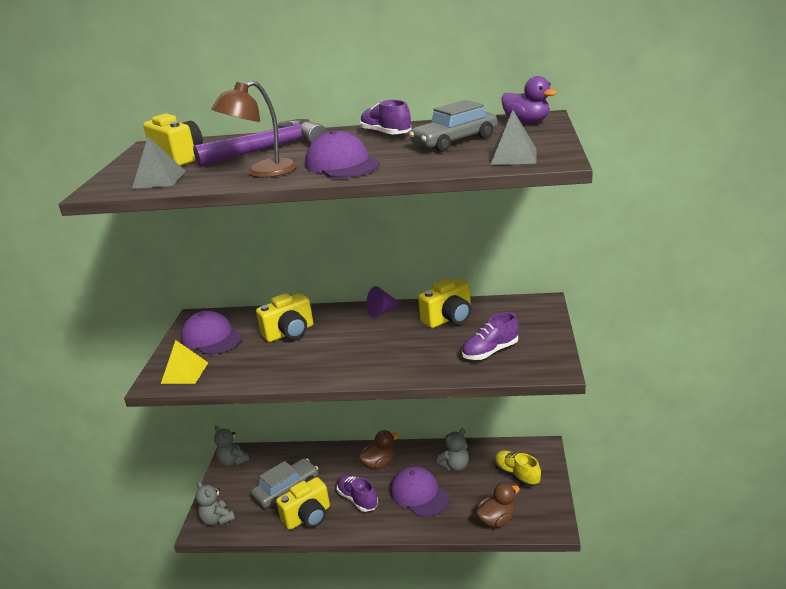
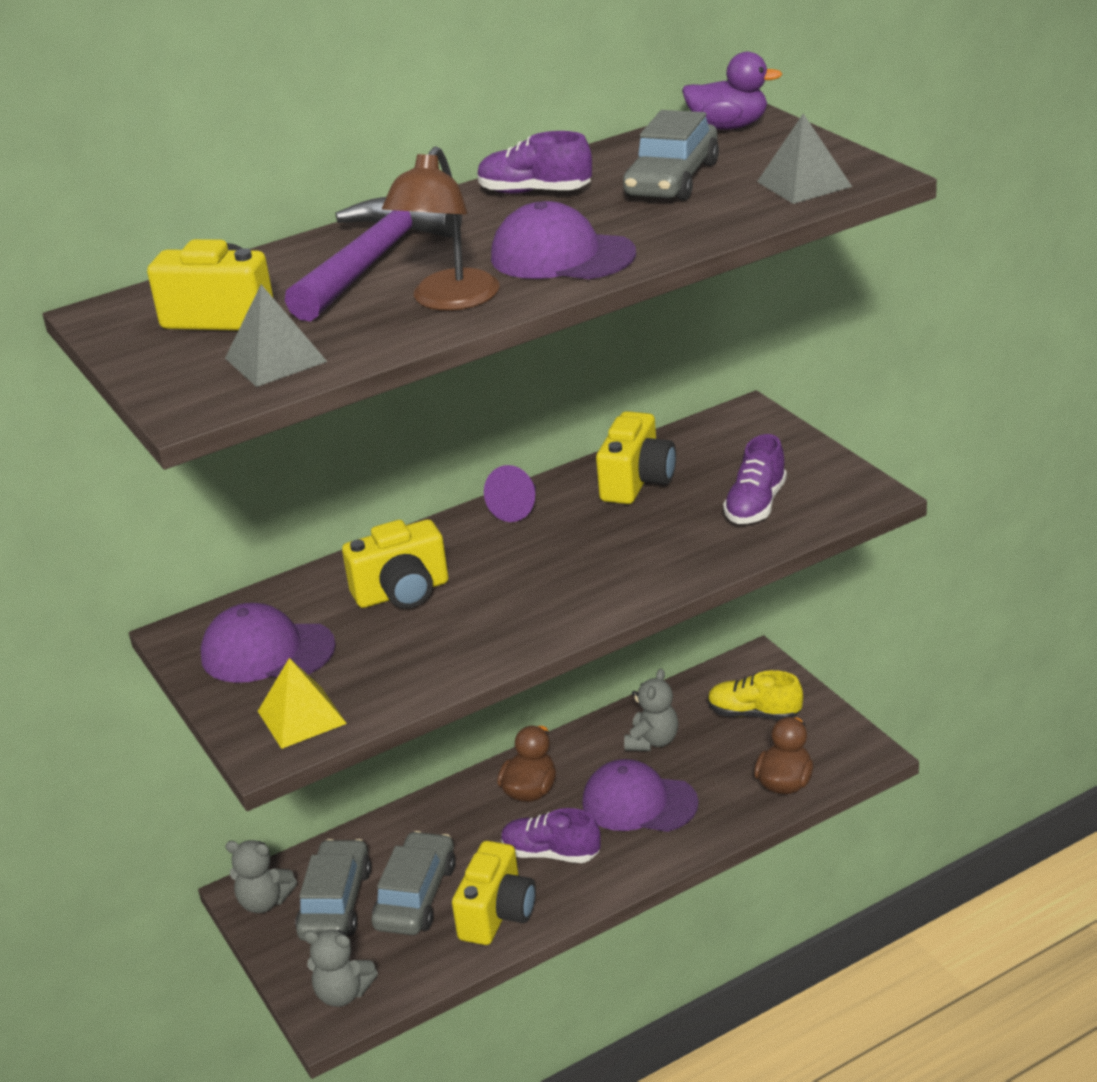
camera: 35 degrees left, 5 degrees up
(256, 476) = (336, 903): none -> grey car
(289, 333) = (402, 593): yellow camera -> yellow camera turned 45 degrees clockwise

